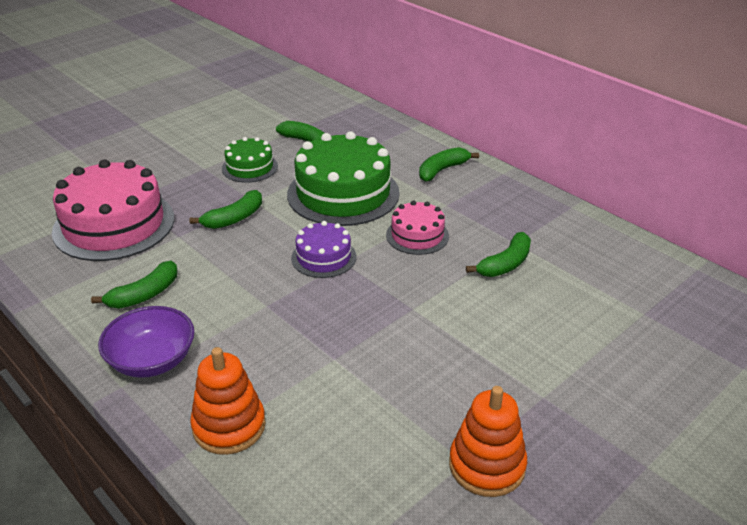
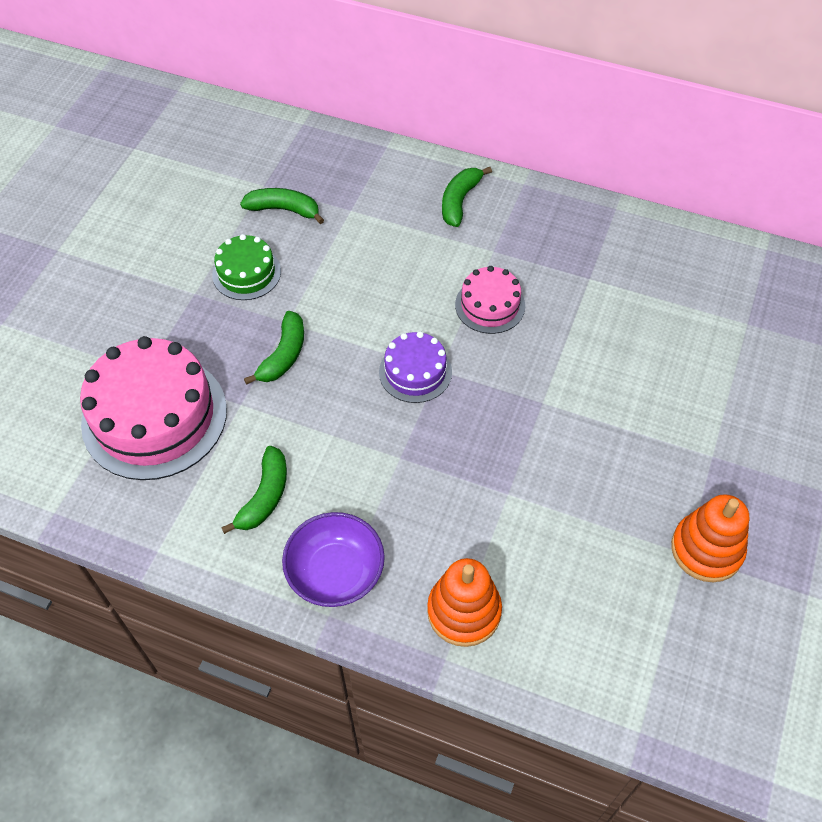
camera: 25 degrees left, 20 degrees up
(343, 193) = (377, 274): green cake -> none
(505, 264) = (596, 310): green banana -> none

